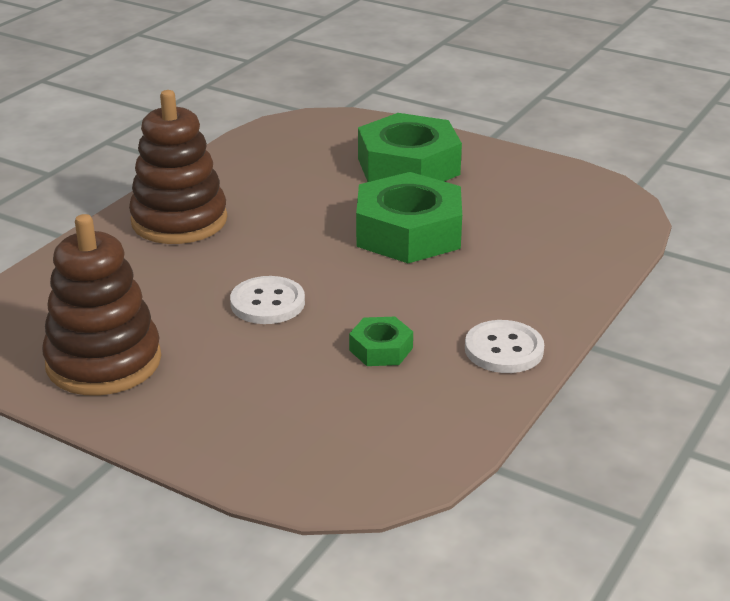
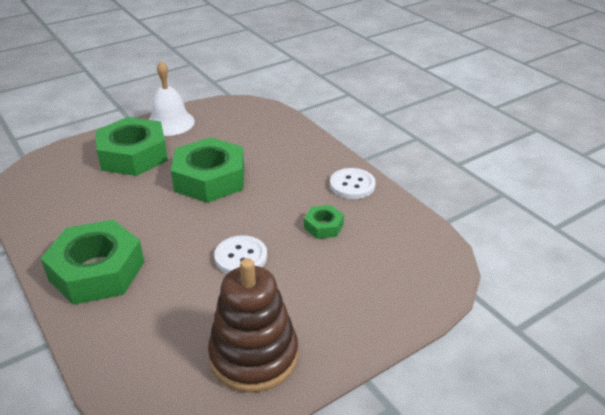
camera: 65 degrees left, 5 degrees up
(179, 221) = (97, 271): brown stacking toy -> green nut
(507, 164) = (170, 123): none -> white bell

